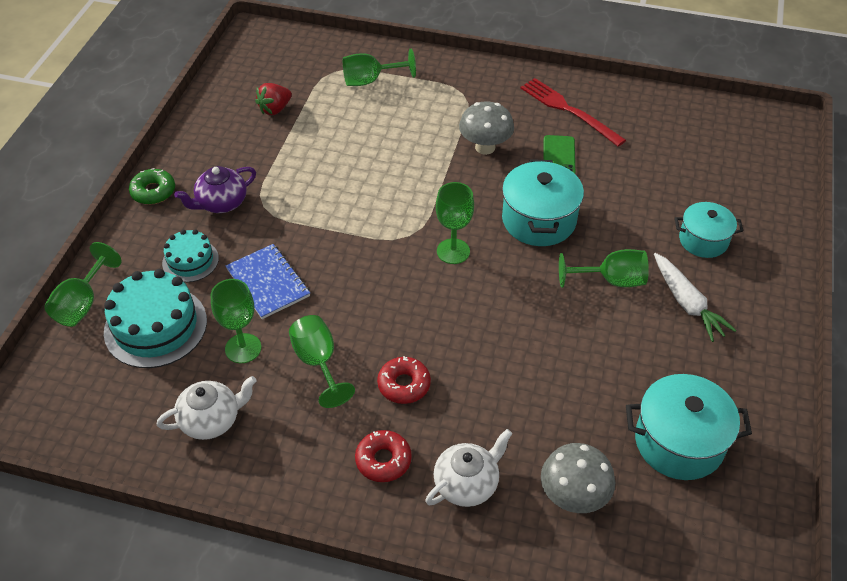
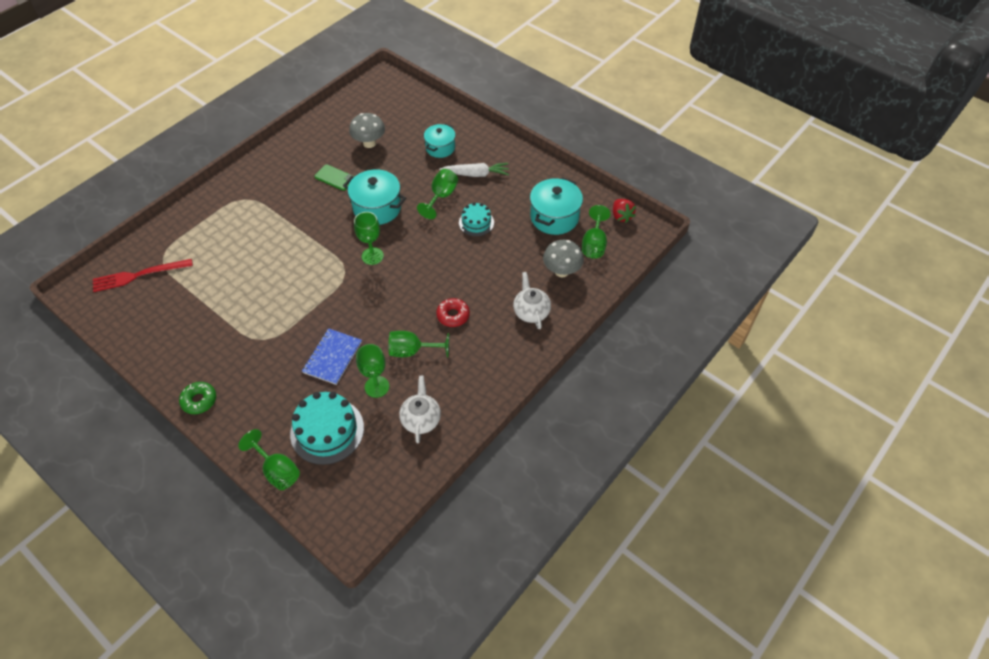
camera: 65 degrees left, 5 degrees up
(190, 261) = (283, 395): turquoise cake -> turquoise cake (476, 222)
(221, 203) = (242, 362): purple teapot -> none
(268, 283) = (332, 357): blue notebook -> blue notebook turned 60 degrees counterclockwise
(275, 109) = (173, 303): red strawberry -> red strawberry (621, 216)
(370, 80) = (190, 241): green goblet -> green goblet (594, 244)
(383, 460) = (496, 343): red donut -> none
(485, 147) = (300, 207): grey mushroom -> grey mushroom (369, 143)
(568, 110) = (301, 157): red fork -> red fork (139, 275)

